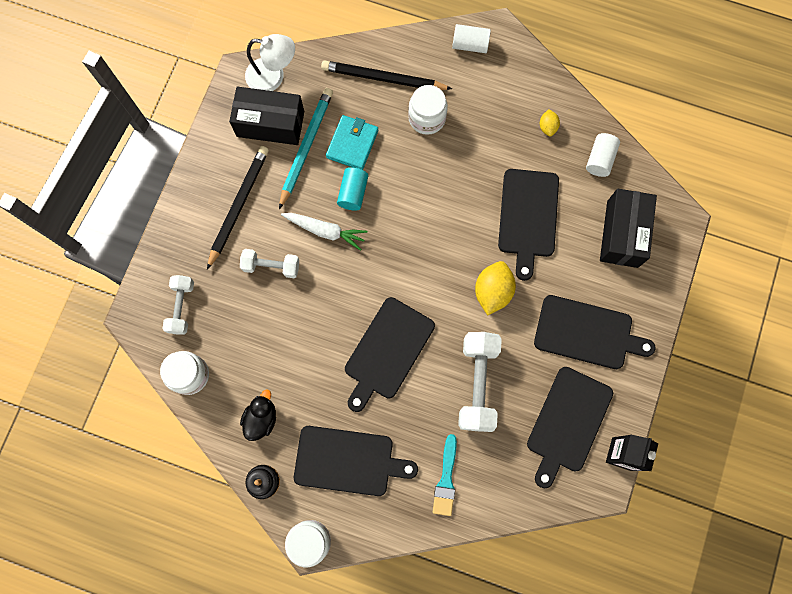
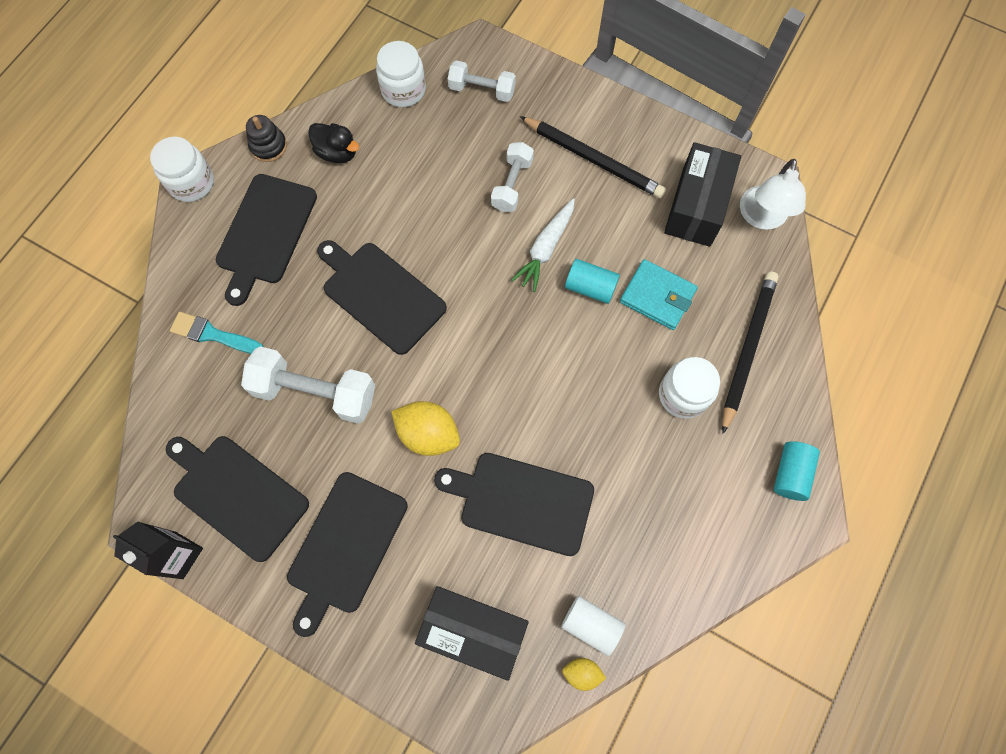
camera: 100 degrees right, 5 degrees down
(306, 147) = (659, 242): turquoise pencil -> none
(470, 45) = (790, 474): white cylinder -> turquoise cylinder
(547, 127) = (651, 559): yellow lemon -> yellow lemon (582, 673)

